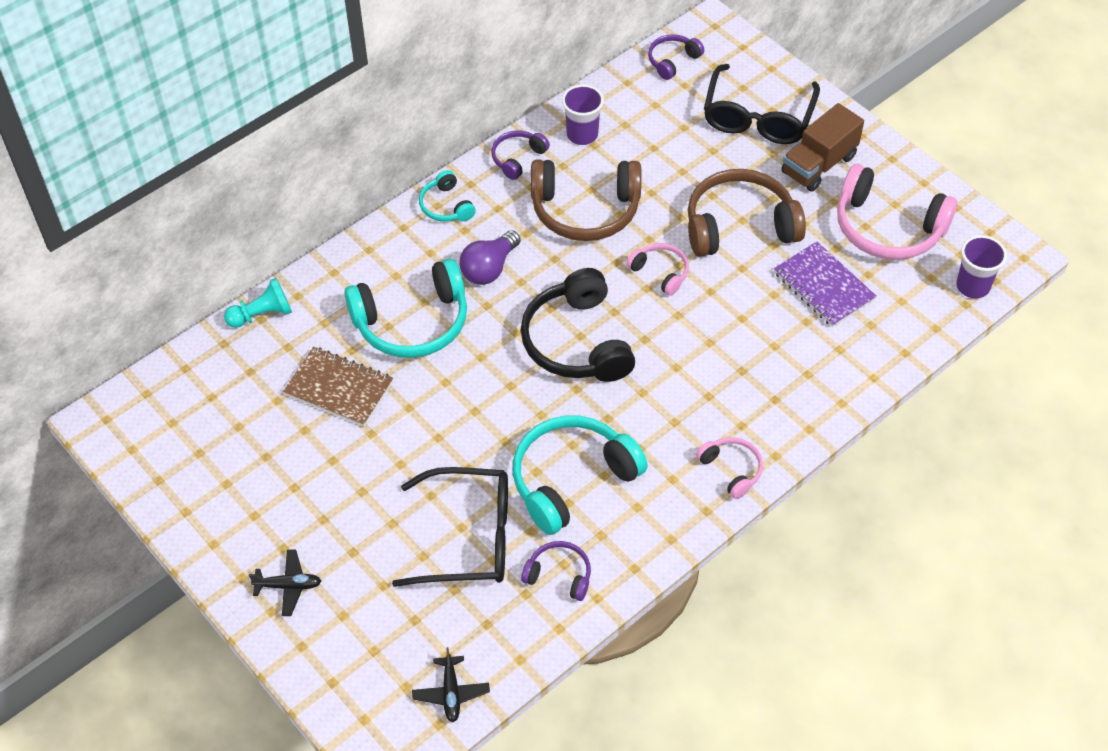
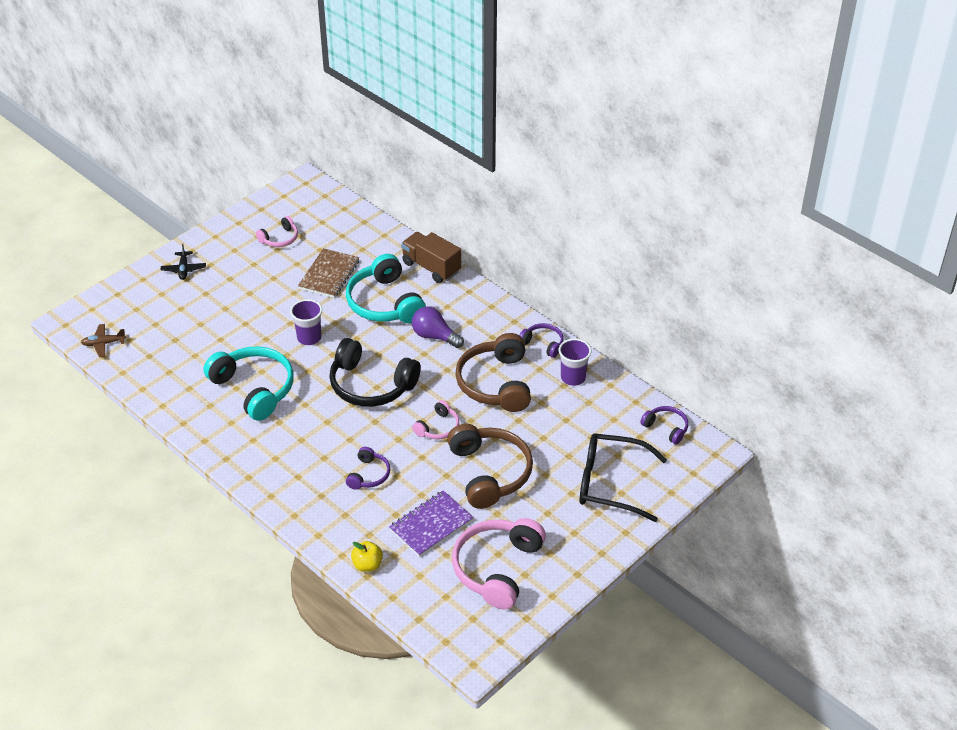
camera: 85 degrees right, 10 degrees down
(262, 314) = (388, 235): turquoise pawn -> none
(446, 206) = (491, 310): turquoise headphones -> none
(451, 693) = (103, 343): black plane -> brown plane
(469, 537) = (212, 343): black glasses -> none
(559, 575) = (181, 386): purple headphones -> purple headphones (369, 475)
(577, 342) = (371, 385): black headphones -> black headphones turned 135 degrees counterclockwise
(731, 470) = (259, 471): pink headphones -> pink headphones (280, 239)
(818, 165) = (562, 523): brown truck -> brown truck (431, 267)
(888, 351) = (367, 565): none -> yellow apple
(972, 286) = (438, 624): purple cup -> purple cup (309, 338)

